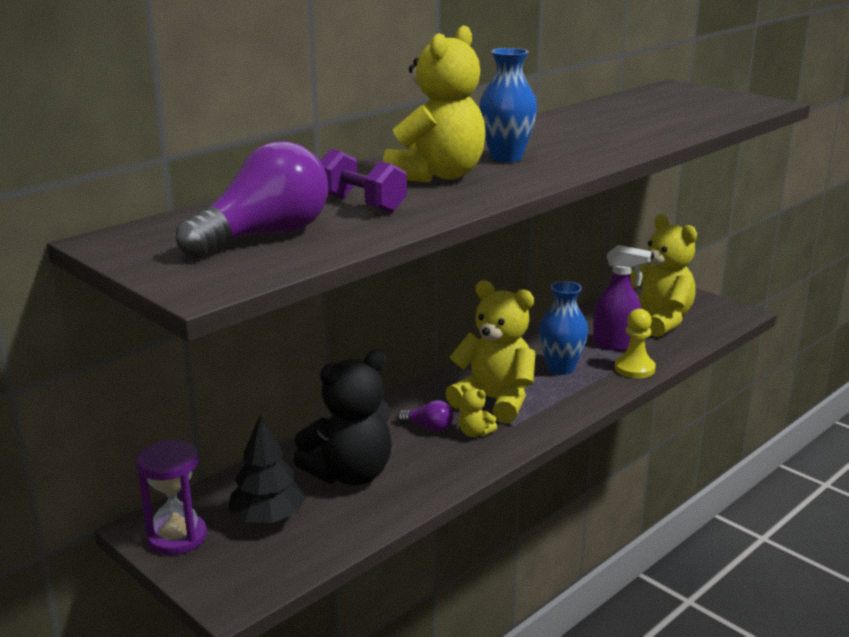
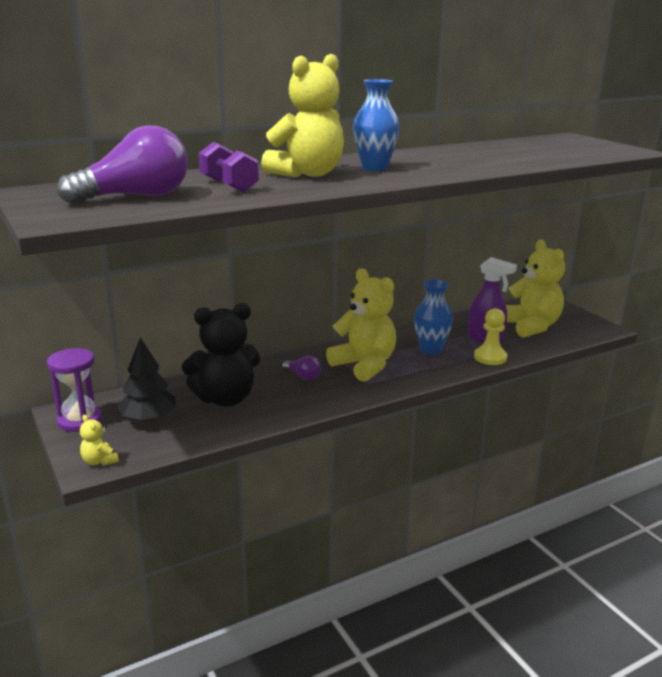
camera: 15 degrees right, 0 degrees up
(474, 433) = (335, 384): yellow teddy bear -> yellow teddy bear (99, 461)

